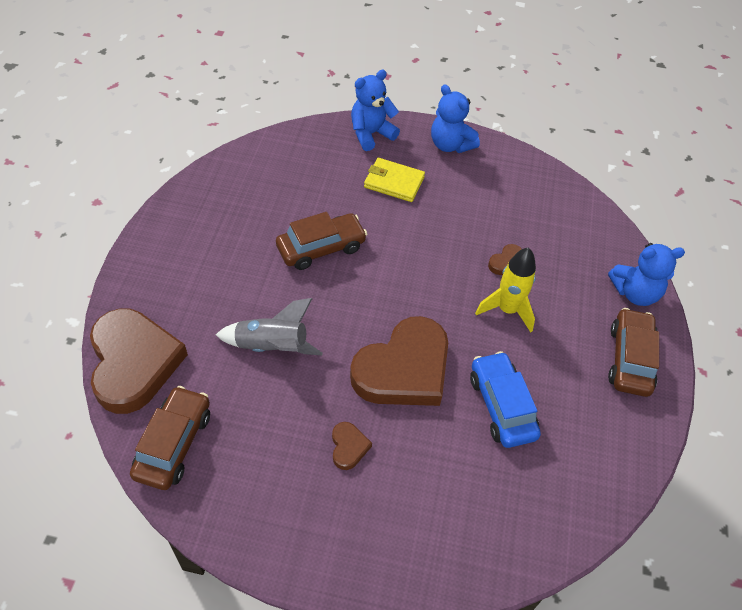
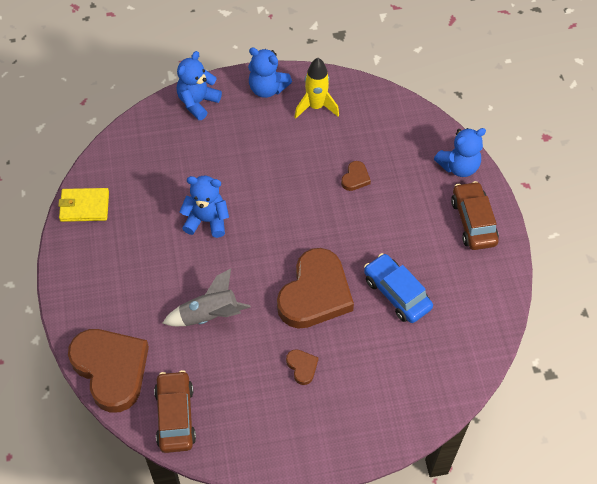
camera: 20 degrees left, 5 degrees up
(321, 248) = (206, 220): brown car -> blue teddy bear
(394, 182) = (237, 140): yellow wallet -> yellow wallet (84, 206)
(507, 310) = (370, 217): yellow rocket -> yellow rocket (316, 106)

